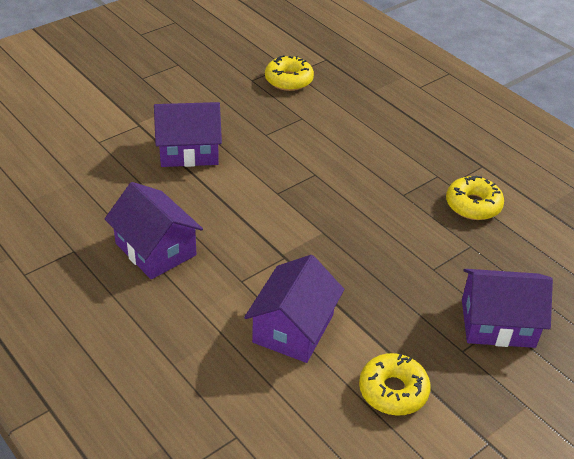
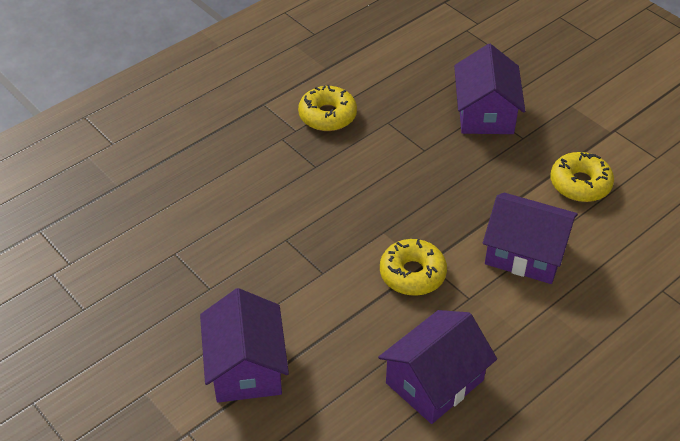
camera: 90 degrees left, 5 degrees up
(289, 80) = (87, 268): yellow donut -> yellow donut (412, 274)

